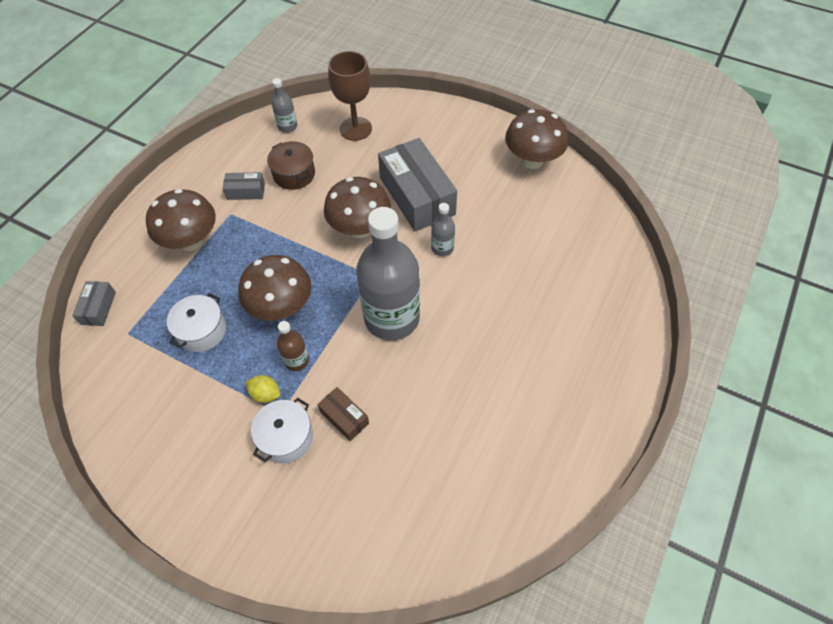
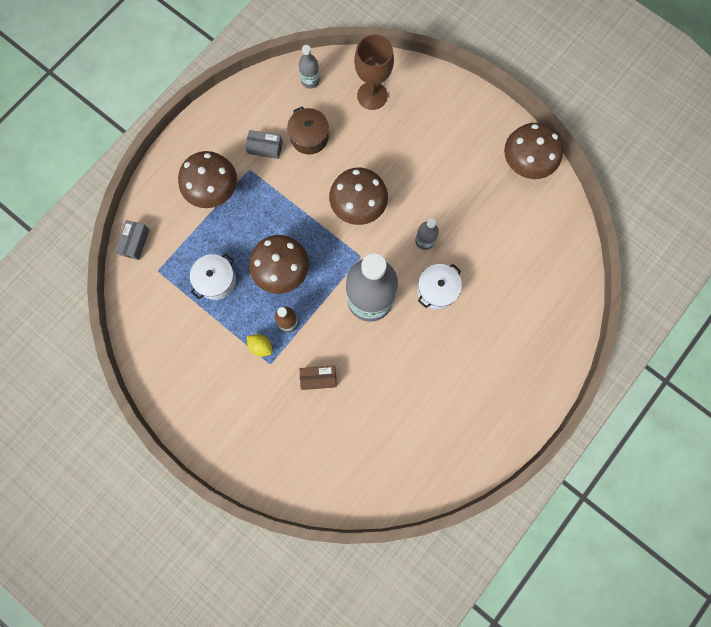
camera: 10 degrees right, 20 degrees up
(286, 438) = (272, 385): white pot -> white pot (437, 290)
(344, 417) = (318, 378): brown box -> brown box turned 60 degrees counterclockwise
(417, 196) = (414, 182): grey box -> none

